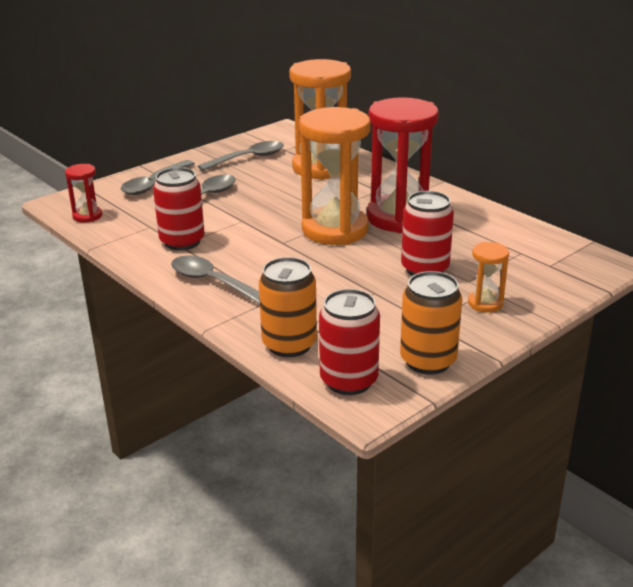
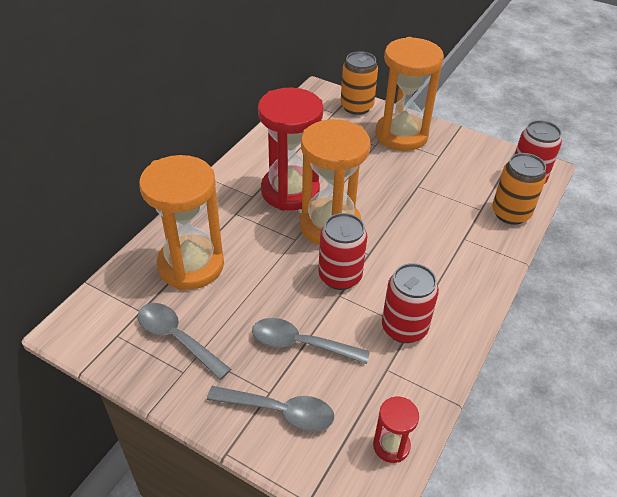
camera: 110 degrees left, 15 degrees up
(212, 282) = (460, 280): grey spoon -> none
(425, 269) = (370, 166): red can -> red can (340, 276)
(428, 361) = (482, 151): orange can -> orange can (356, 107)
(485, 303) = (401, 135): orange hourglass -> orange hourglass, size x2.21

